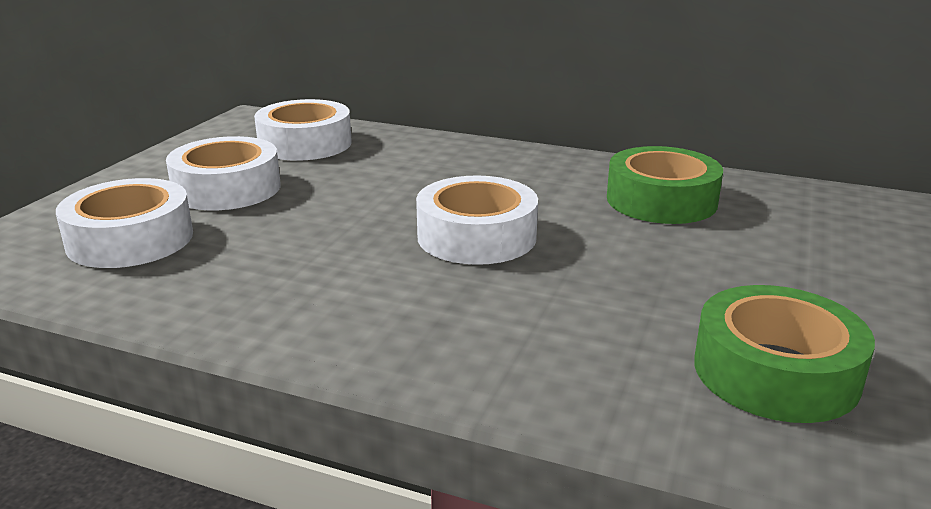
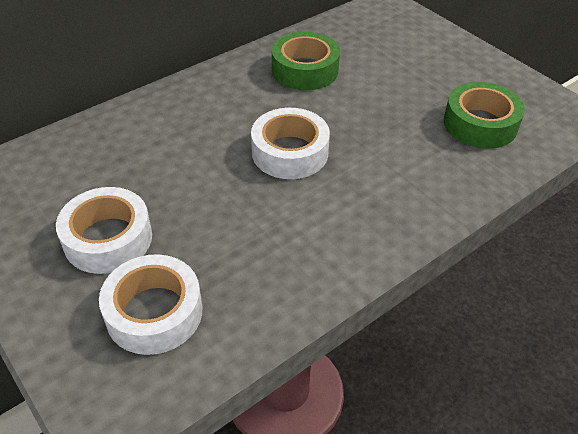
camera: 60 degrees left, 20 degrees up
(305, 144) = (60, 173): white tape -> none

